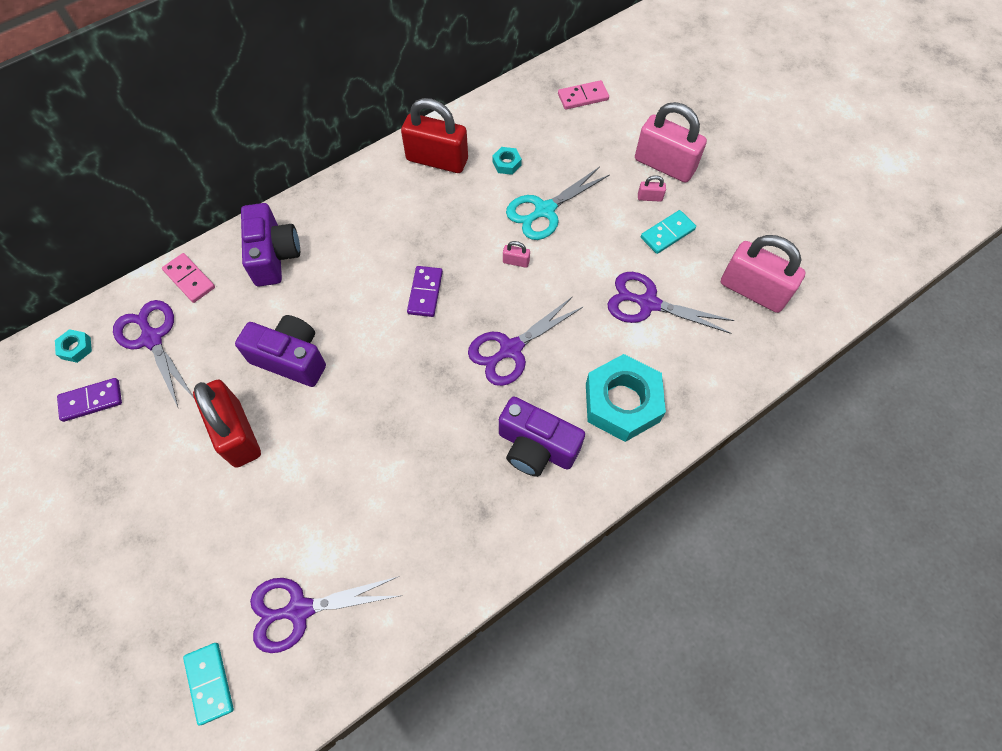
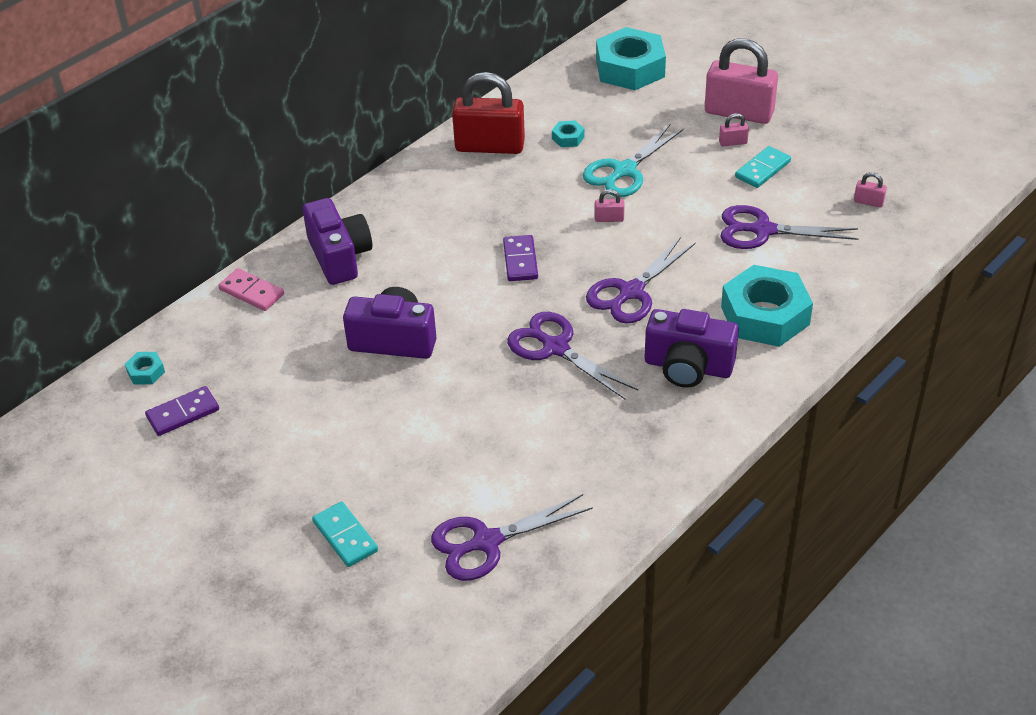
camera: 10 degrees left, 20 degrees down
(152, 338) = (230, 349): purple scissors -> purple scissors (555, 348)
(210, 683) = (413, 618): turquoise domino -> turquoise domino (345, 536)
(237, 433) = (359, 412): red padlock -> none
(583, 97) = (630, 68): pink domino -> turquoise nut
(753, 290) = (868, 202): pink padlock -> pink padlock, size x0.40

